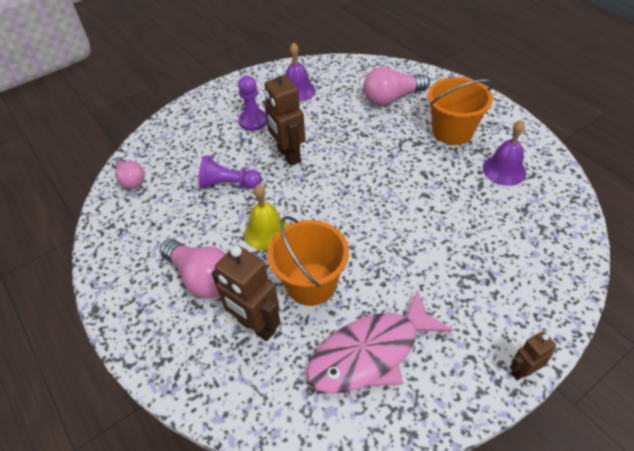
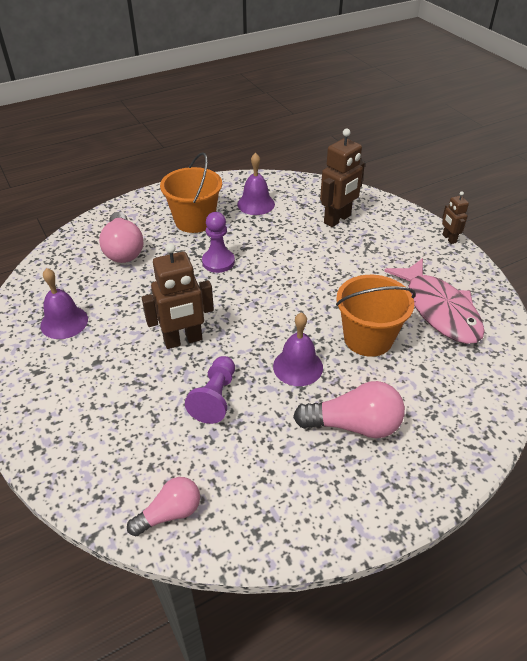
camera: 85 degrees left, 5 degrees down
(202, 277) = (354, 425): pink light bulb -> pink light bulb turned 45 degrees clockwise
(253, 121) = (104, 369): purple pawn -> purple pawn (218, 262)
(256, 326) = (415, 381): brown robot -> brown robot (337, 219)
(267, 232) = (298, 366): yellow bell -> purple bell

